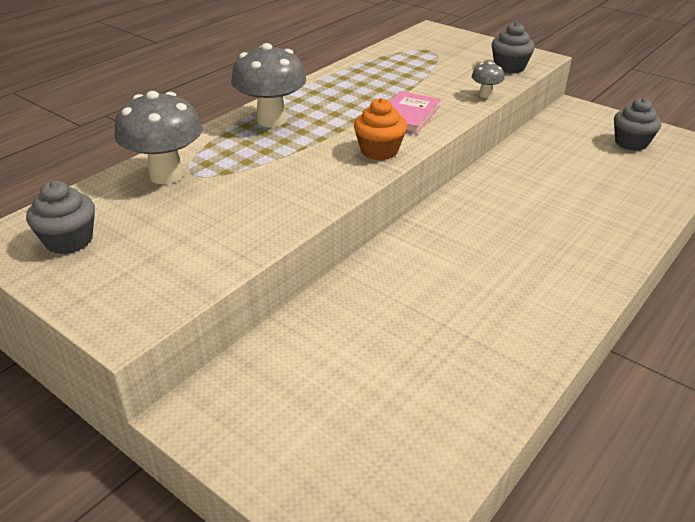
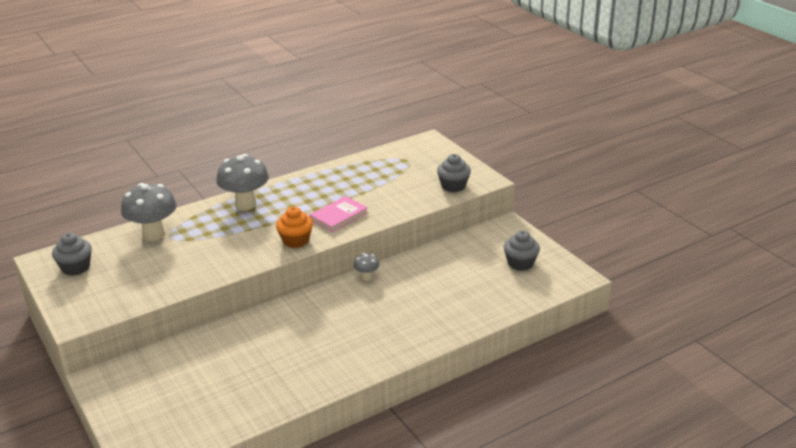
camera: 20 degrees right, 5 degrees down
(485, 95) = (410, 208): grey mushroom -> grey mushroom (367, 277)

